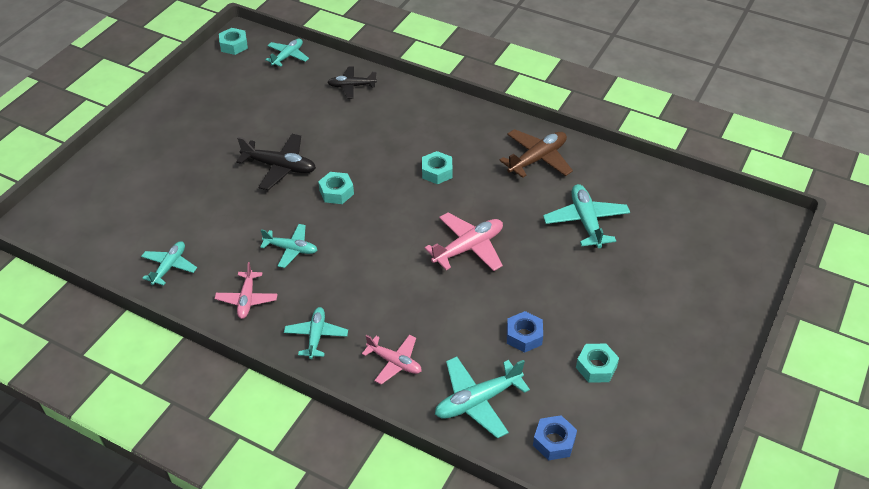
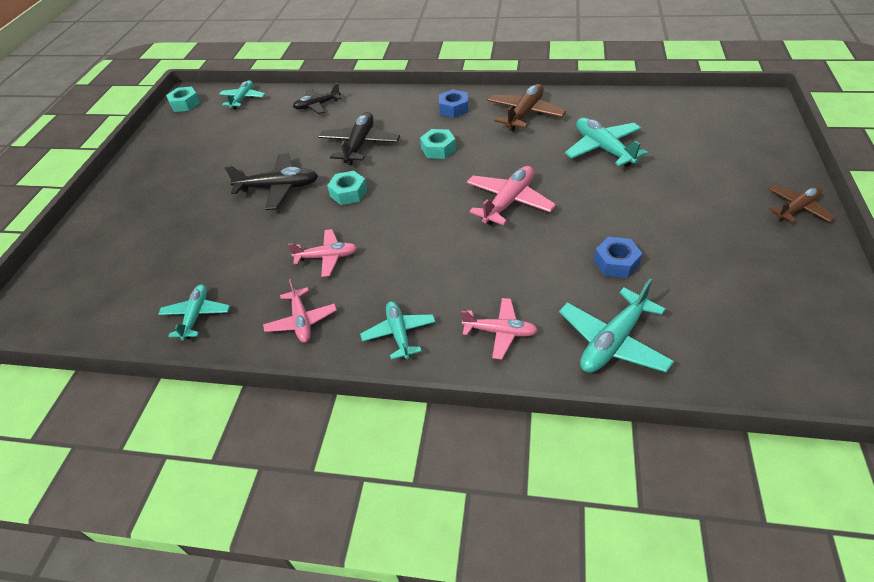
camera: 15 degrees left, 0 degrees up
(291, 249) = (327, 257): turquoise plane -> pink plane
(369, 144) = (360, 145): none -> black plane
(554, 441) = (720, 355): blue nut -> blue nut (453, 108)
(596, 367) = (706, 268): turquoise nut -> none
(717, 341) = (797, 209): none -> brown plane

